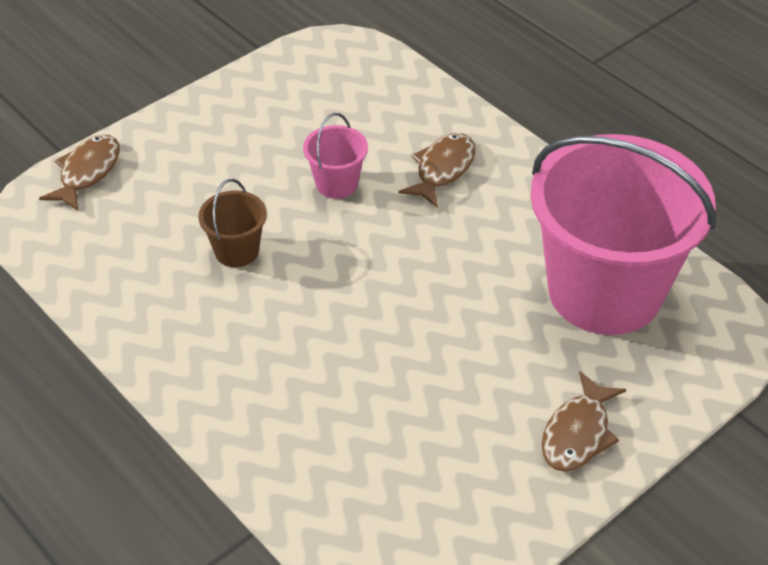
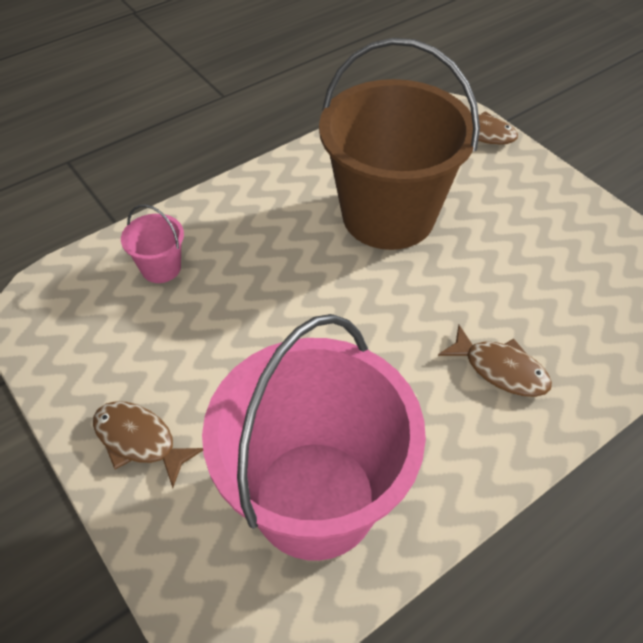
camera: 95 degrees right, 5 degrees up
(236, 251) = (388, 215): brown bucket -> brown bucket, size x2.49
(336, 183) = (474, 283): pink bucket -> pink bucket (161, 268)

